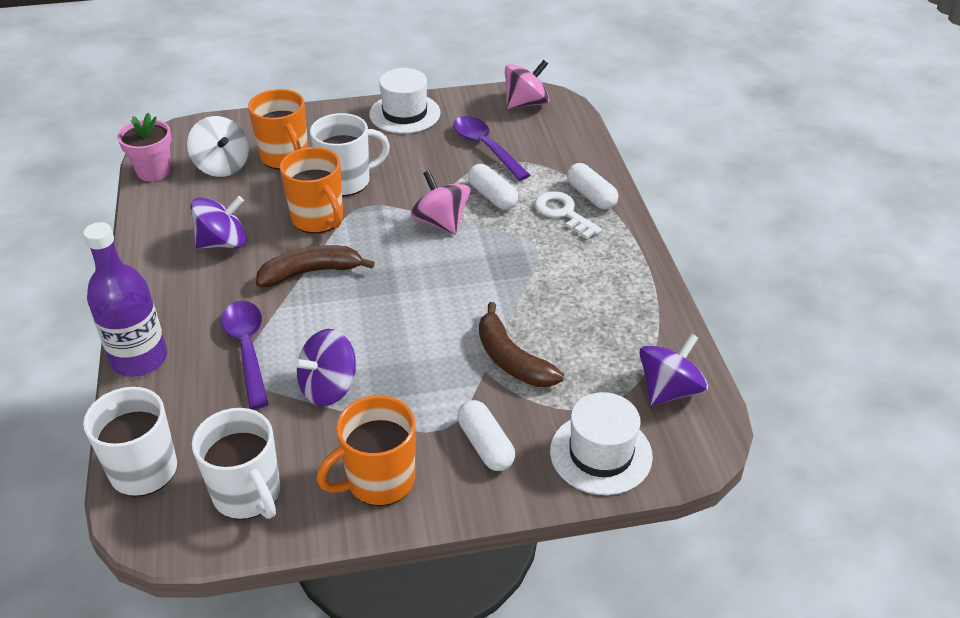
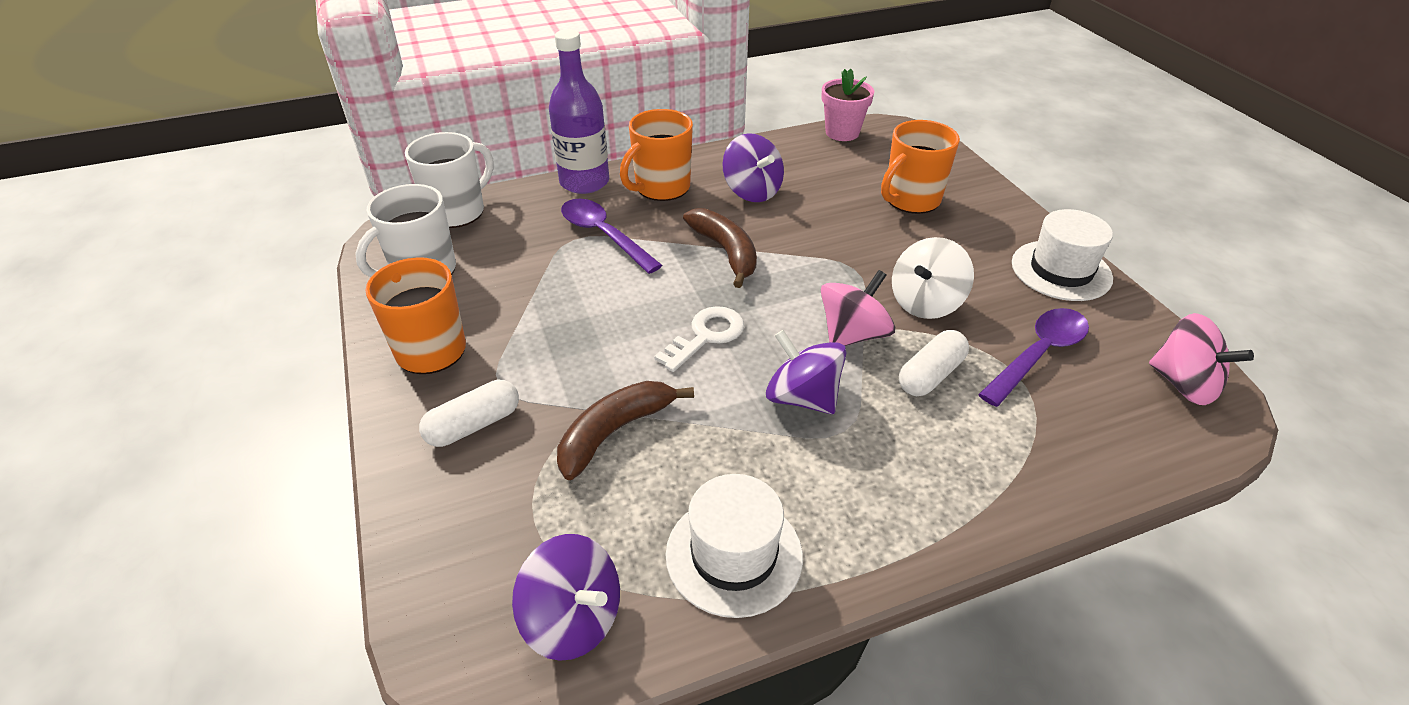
camera: 80 degrees right, 0 degrees up
(222, 166) = (872, 166): white spinning top -> white spinning top (925, 302)
(247, 349) = (604, 235): purple spoon -> purple spoon turned 105 degrees counterclockwise
(318, 219) = (815, 241): orange mug -> orange mug (661, 188)
(329, 388) = (556, 294): purple spinning top -> purple spinning top (802, 397)
(347, 181) = (892, 249): white mug -> none
(563, 213) = (932, 455): white key -> white key (706, 336)
(591, 196) = (992, 486): white capsule -> none
(601, 453) = (454, 540): white hat -> white hat (734, 555)

